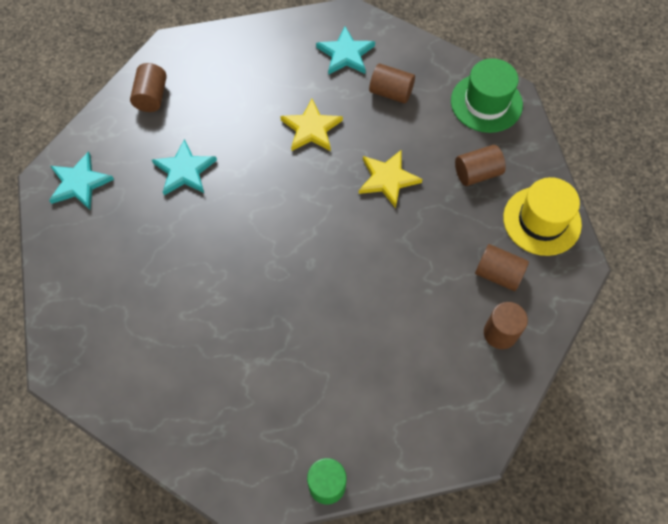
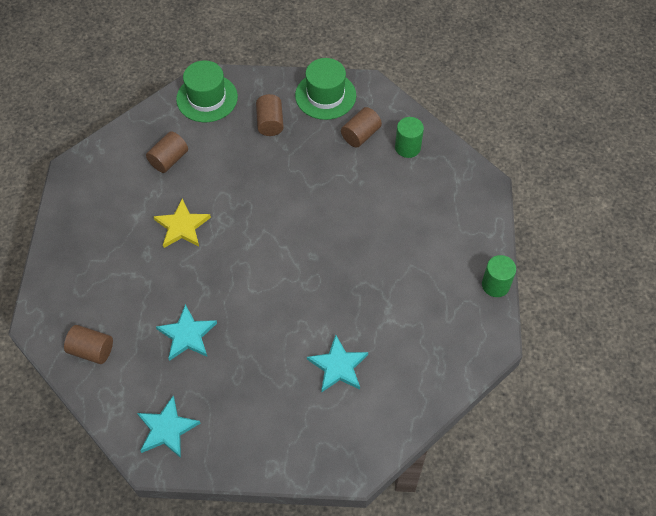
camera: 75 degrees left, 5 degrees down
(346, 54) = (113, 182): turquoise star -> turquoise star (338, 366)
(388, 179) = (253, 183): yellow star -> none
(500, 333) = (407, 147): brown cylinder -> green cylinder
(542, 221) = (325, 95): yellow hat -> green hat

